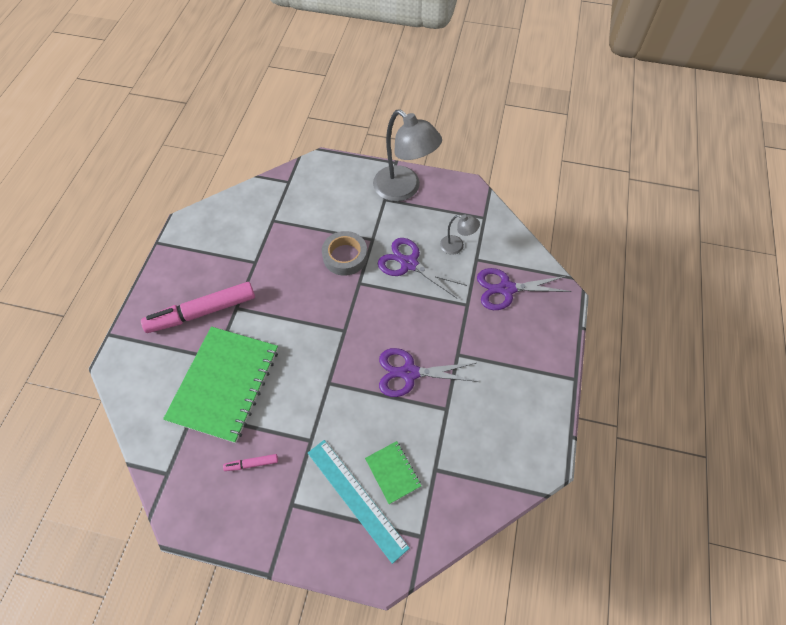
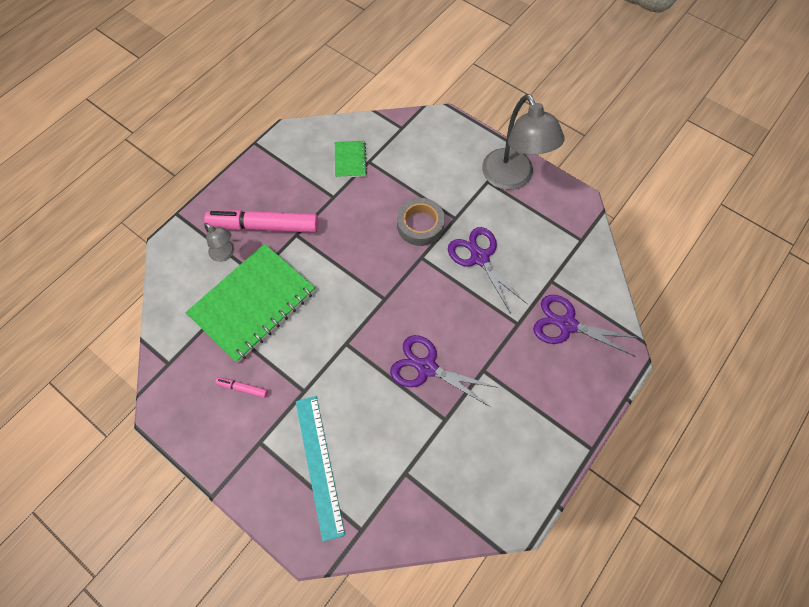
camera: 25 degrees right, 5 degrees up
(393, 472) = (364, 457): green notebook -> green notebook (350, 160)
(457, 246) = (537, 259): grey lamp -> grey lamp (225, 254)

